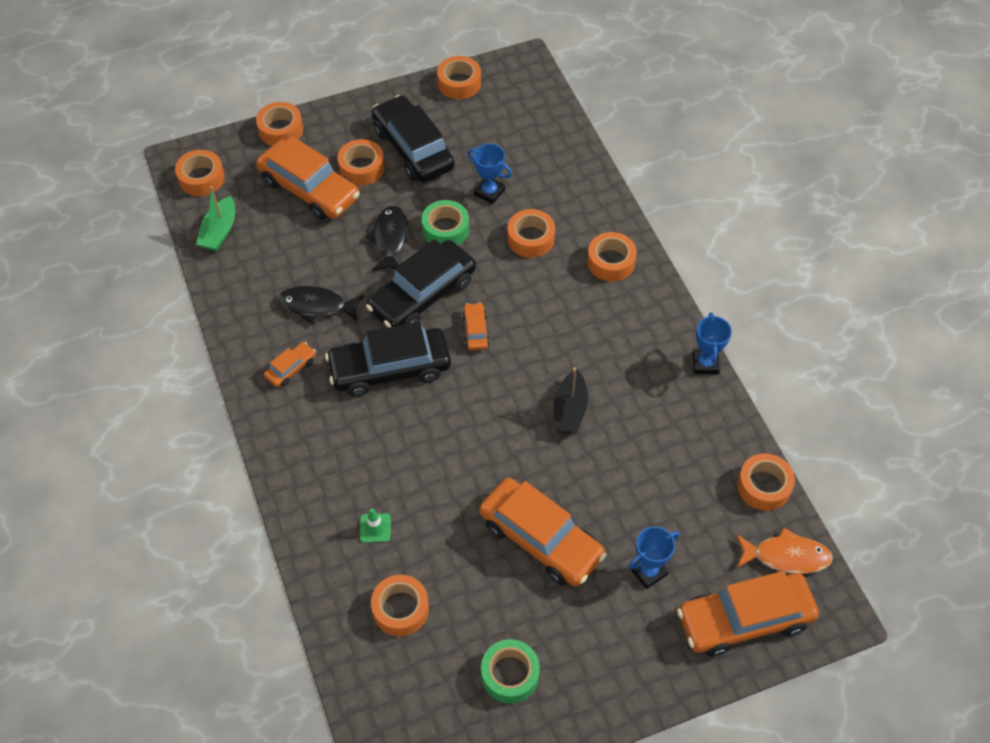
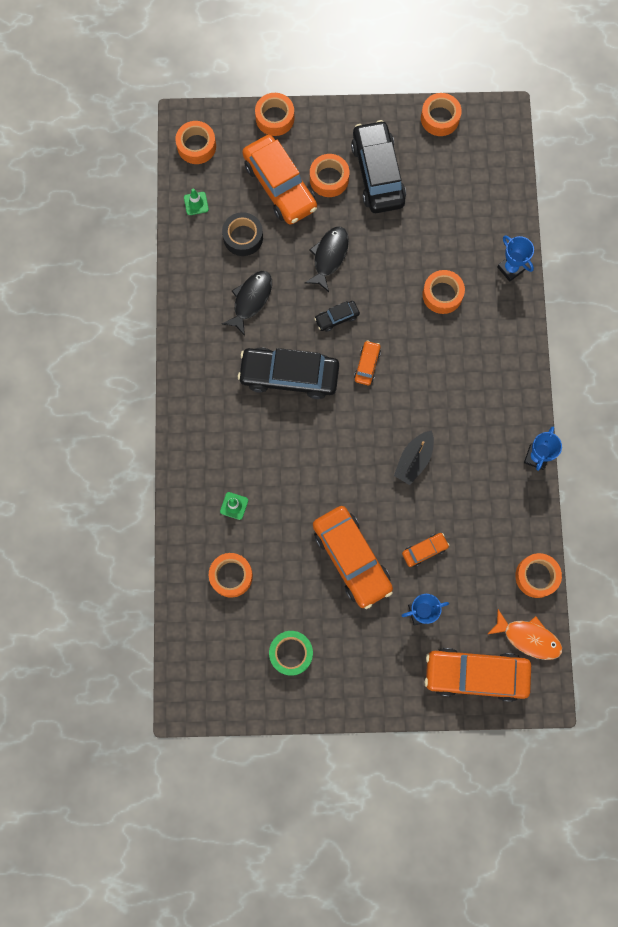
camera: 20 degrees right, 20 degrees up
(219, 232) = (196, 203): green boat -> green traffic cone
(285, 248) = (243, 237): none -> black tape
(291, 368) = (214, 349): orange car -> orange car (424, 550)
(316, 306) = (251, 300): black fish -> black fish turned 90 degrees clockwise
(422, 295) = (337, 318): black car -> black car, size x0.46
(445, 229) = (376, 262): green tape -> none
(489, 192) = (425, 238): blue trophy -> blue trophy (510, 268)
(611, 262) = (499, 339): orange tape -> none

